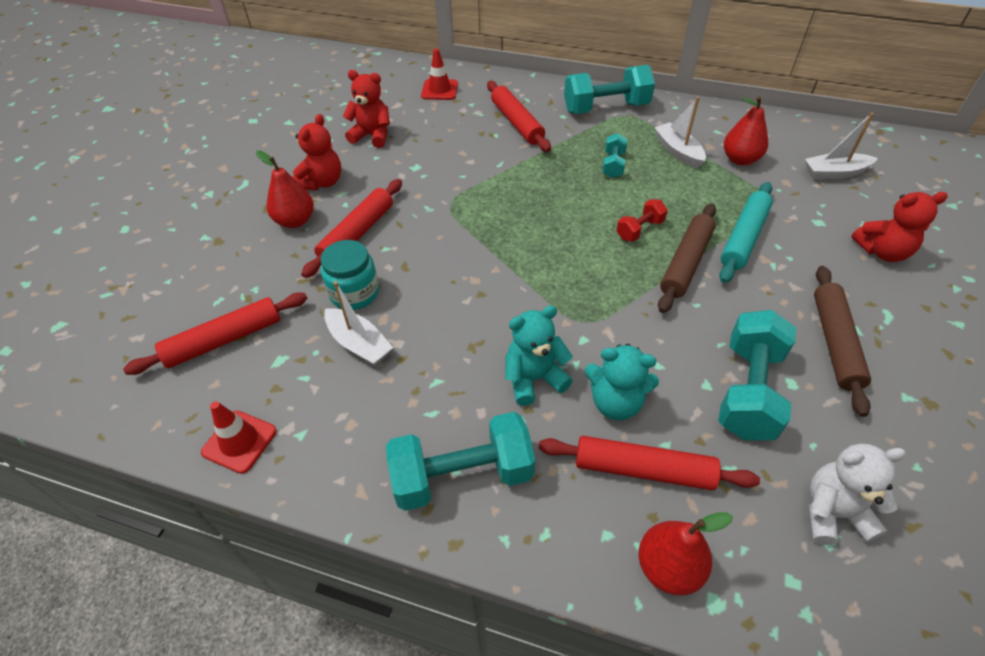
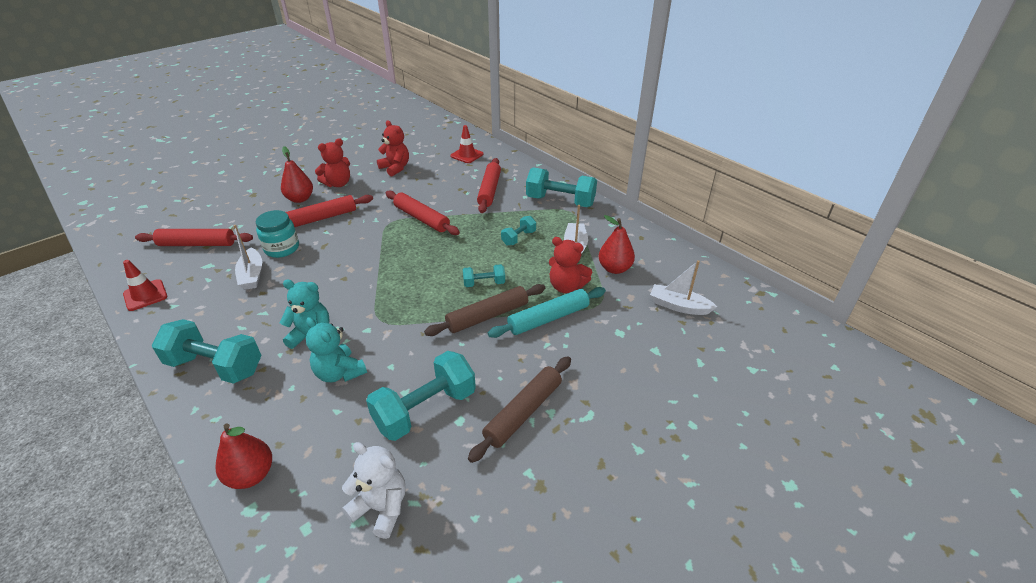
camera: 30 degrees right, 10 degrees down
(639, 230) = (484, 283): red dumbbell -> turquoise dumbbell
(643, 470) = (306, 417): red rolling pin -> red rolling pin (421, 218)
(882, 252) = (643, 373): red teddy bear -> red teddy bear (566, 286)

